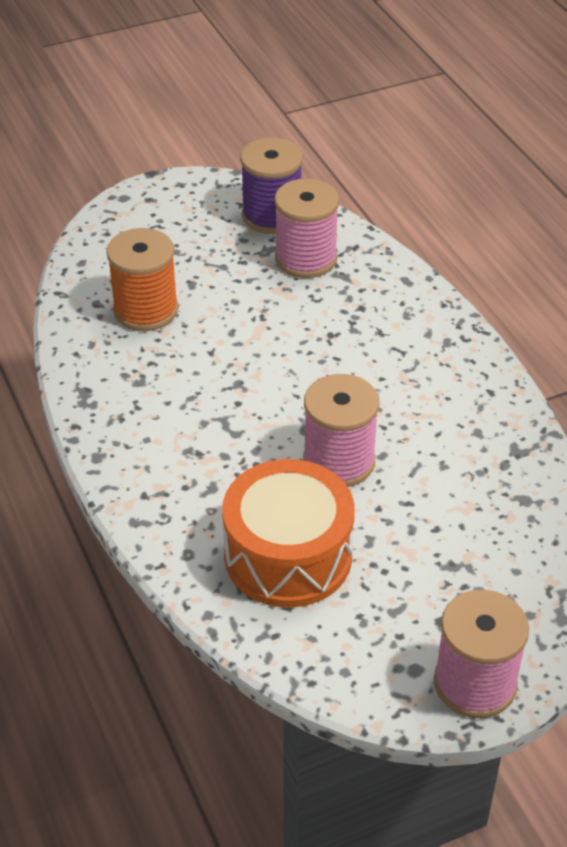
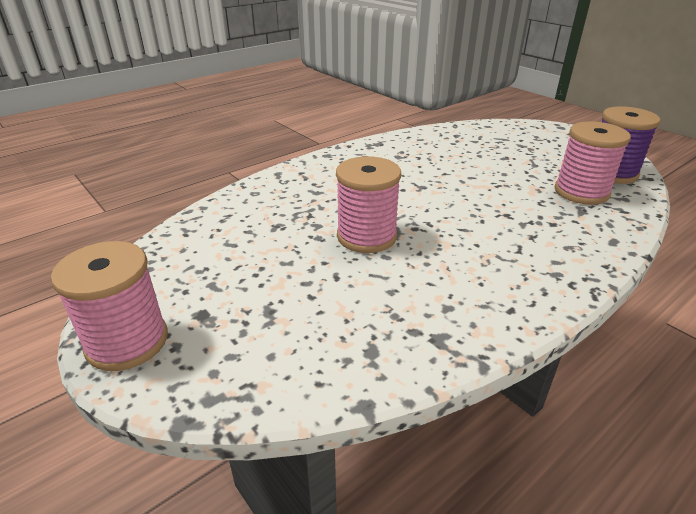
camera: 75 degrees right, 10 degrees down
(145, 310) = (464, 148): orange spool -> none
(288, 556) = (261, 228): orange drum -> none

